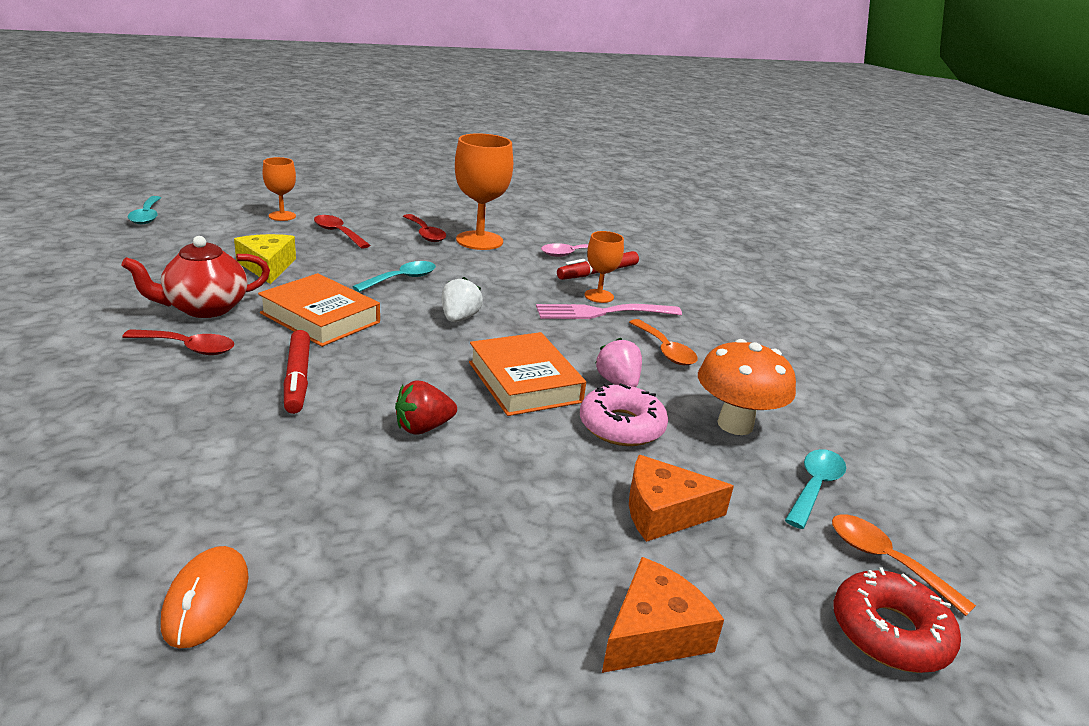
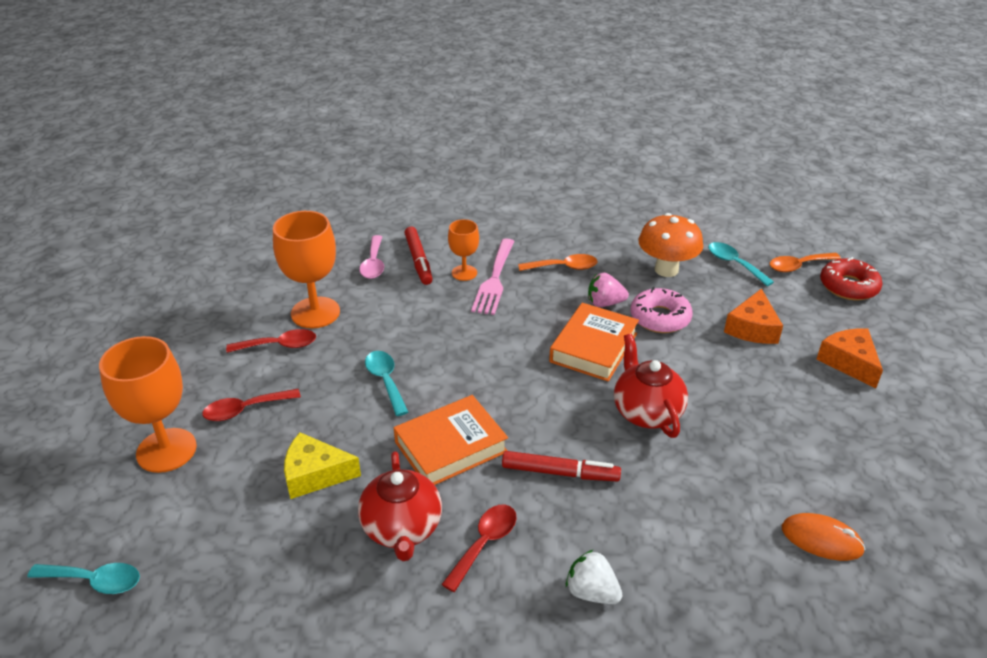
camera: 65 degrees left, 10 degrees up
(282, 216) = (166, 450): orange goblet -> orange goblet, size x1.79
(423, 427) = (646, 412): red strawberry -> red teapot
(459, 318) = (480, 360): white strawberry -> white strawberry (592, 592)
(524, 382) = (593, 347): orange book -> orange book turned 60 degrees counterclockwise

